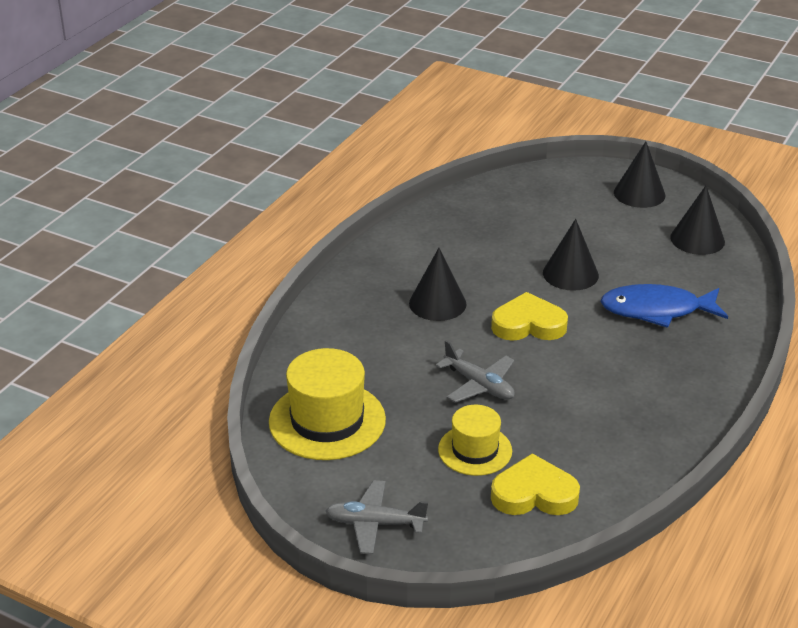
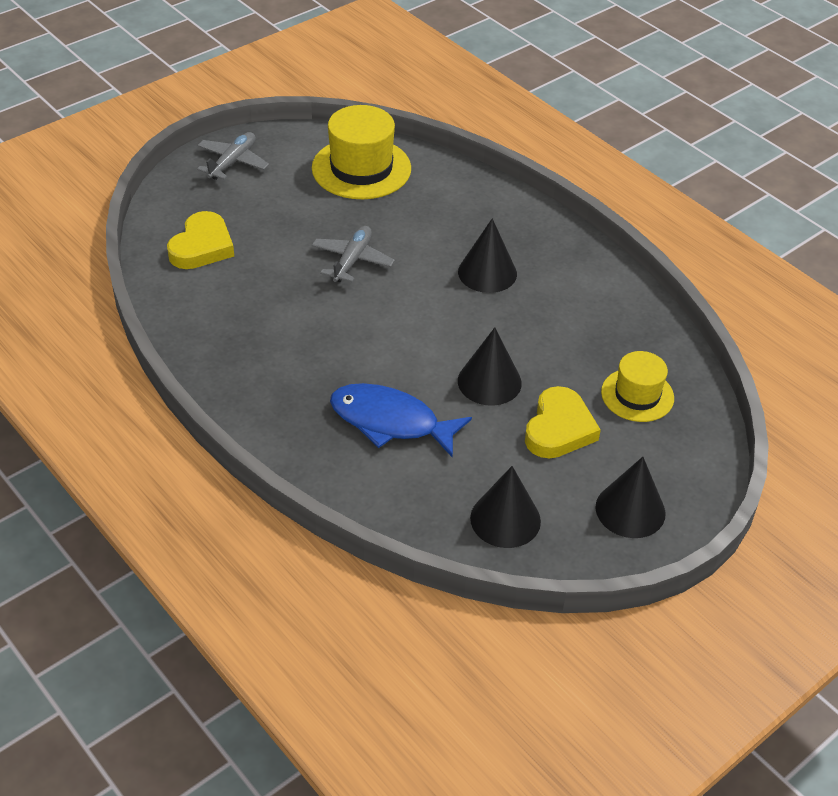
camera: 110 degrees right, 10 degrees up
(475, 450) = (273, 232): yellow hat -> yellow hat (637, 395)
(479, 385) = (352, 260): grey plane -> grey plane turned 135 degrees clockwise
(528, 324) = (420, 320): yellow heart -> yellow heart (559, 429)
(656, 310) = (390, 422): blue fish -> blue fish turned 90 degrees counterclockwise

